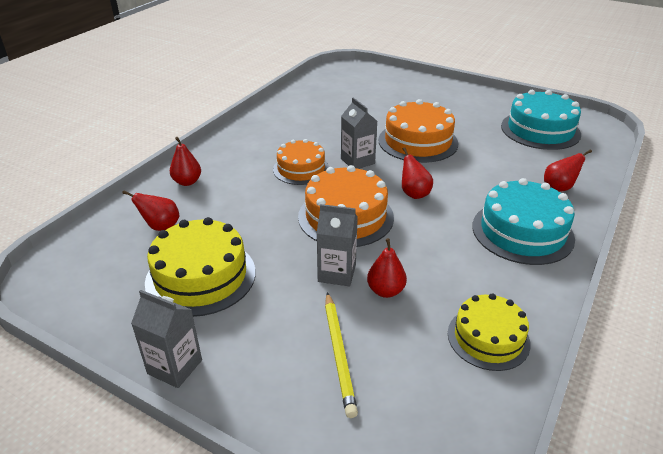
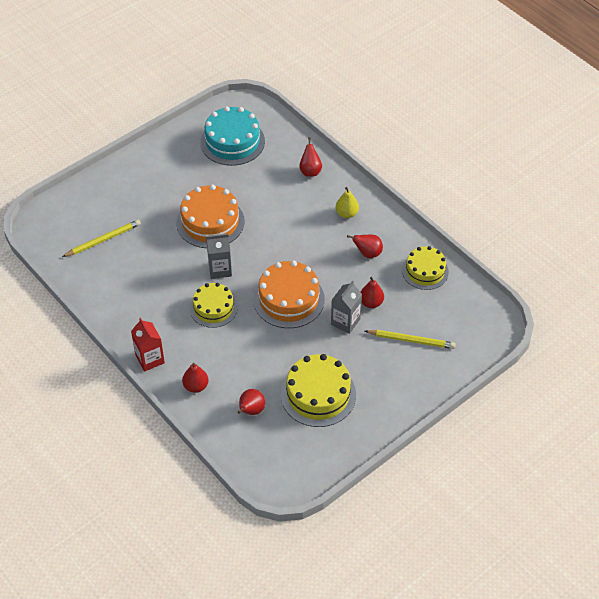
camera: 70 degrees left, 15 degrees up
(175, 367) = (392, 418): grey carton -> none
(214, 148) = (150, 359): none -> red carton
(301, 169) = (213, 308): orange cake -> yellow cake
(348, 96) = (103, 240): none -> yellow pencil
(414, 194) = (279, 251): red pear -> red pear (367, 253)
(522, 232) = (346, 213): turquoise cake -> yellow pear

